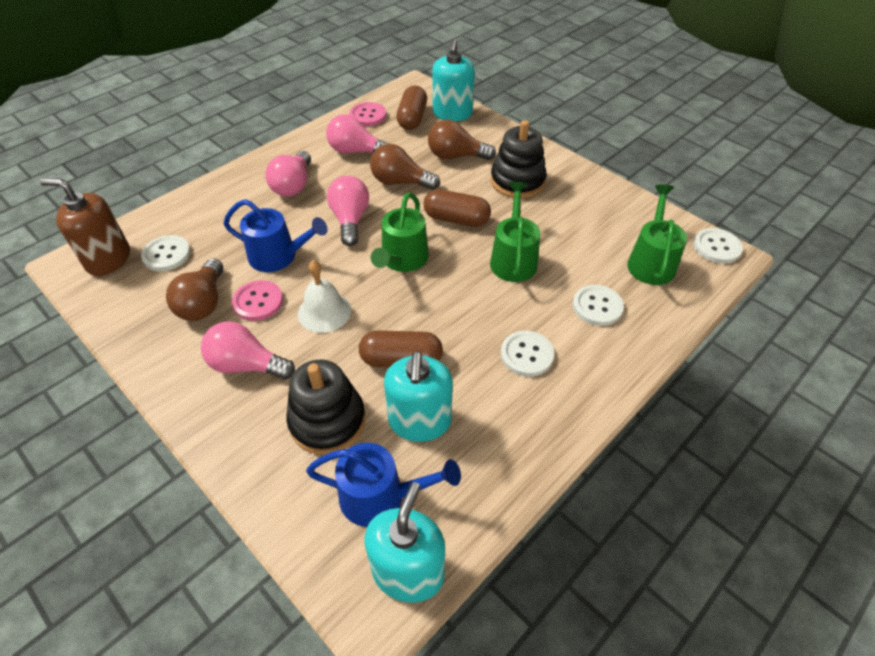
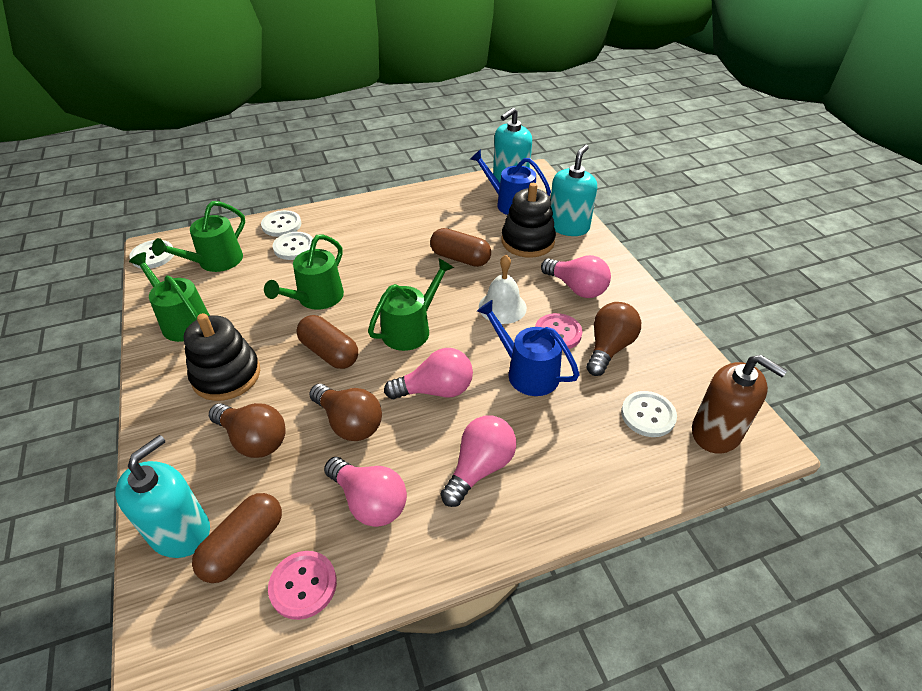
camera: 155 degrees left, 5 degrees down
(350, 220) = (435, 390): pink light bulb -> pink light bulb turned 120 degrees counterclockwise
(420, 421) = (469, 225): turquoise soap dispenser -> turquoise soap dispenser (568, 226)
(526, 355) = (373, 236): white button -> white button (281, 225)
(601, 203) = (182, 321): none -> green watering can

